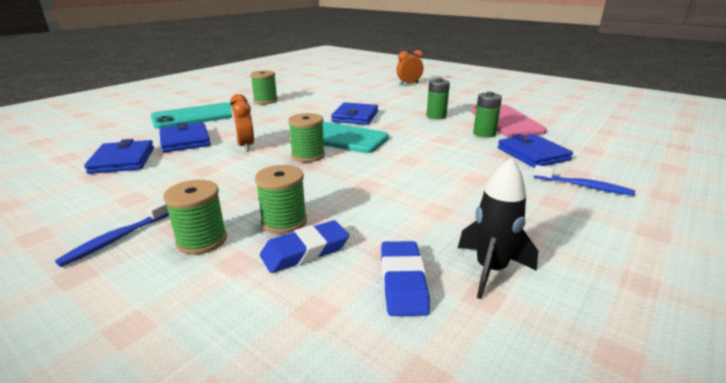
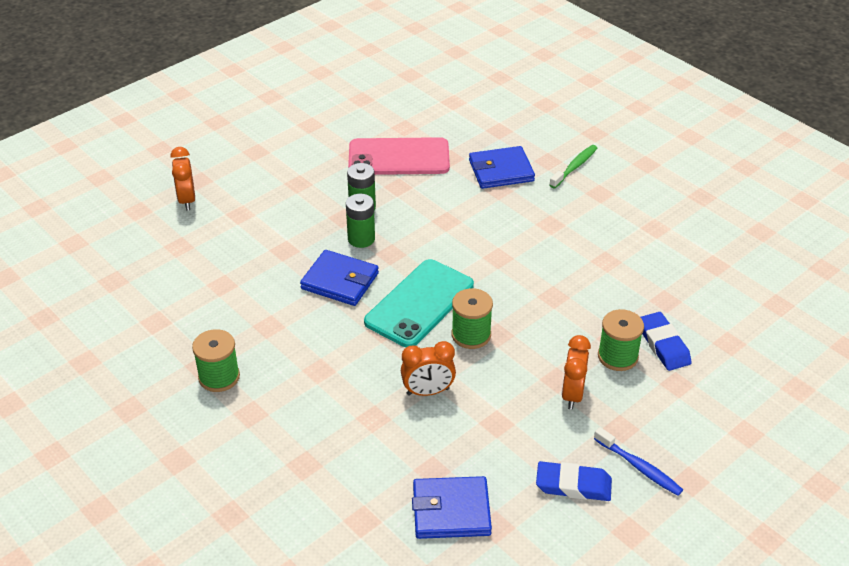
camera: 80 degrees left, 15 degrees up
(185, 141) = (392, 457): blue wallet -> none
(195, 116) = (279, 461): turquoise phone -> none
(202, 240) = (644, 408): green spool -> none
(232, 199) = (572, 394): none -> orange clock
(403, 282) = (701, 298): blue eraser -> blue eraser (573, 485)
(484, 133) = (436, 185): green battery -> green battery (361, 239)
(490, 270) = (689, 254): black rocket -> none
(584, 186) = (574, 167): blue toothbrush -> green toothbrush

